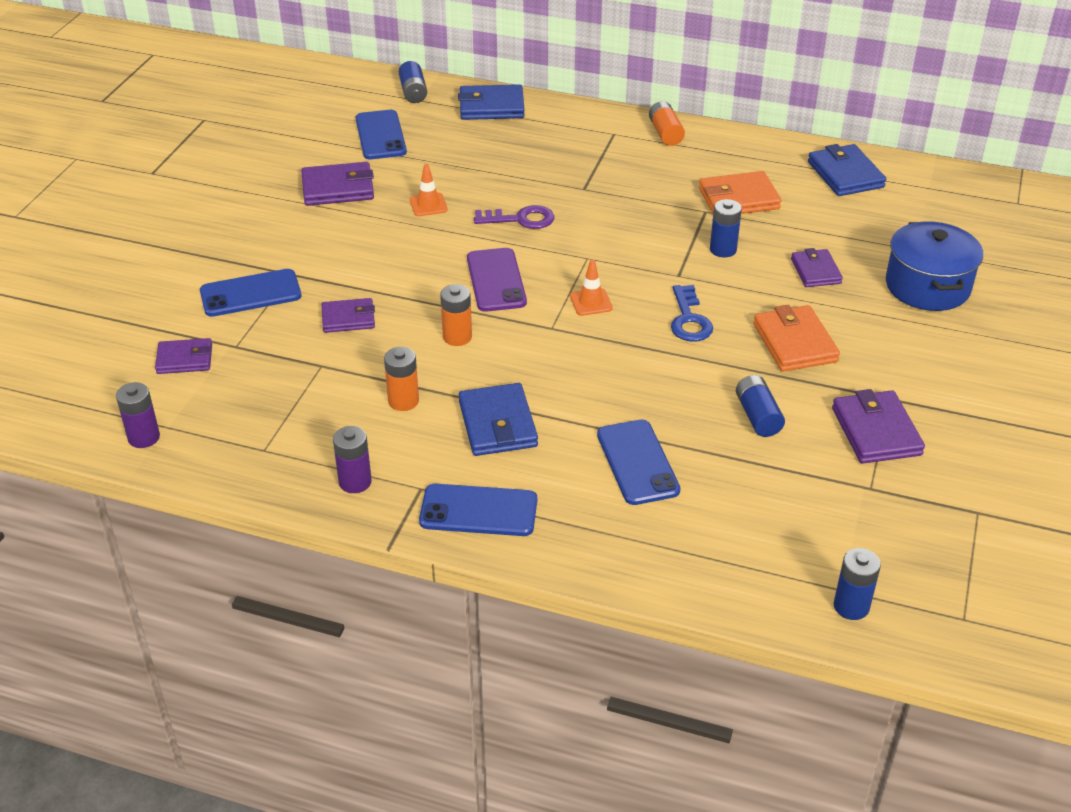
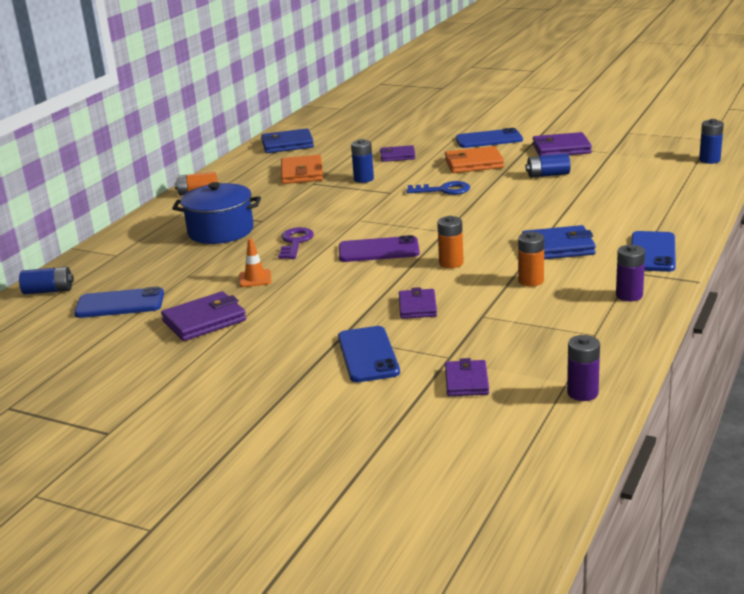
camera: 80 degrees left, 15 degrees down
(338, 188) = (204, 321): purple wallet -> purple wallet turned 60 degrees clockwise
(491, 107) = (105, 255): blue wallet -> none
(591, 302) = (416, 218): orange traffic cone -> none
(637, 462) = (595, 206): blue phone -> blue phone (489, 139)
(927, 286) = (421, 131): blue pot -> blue pot (220, 231)

